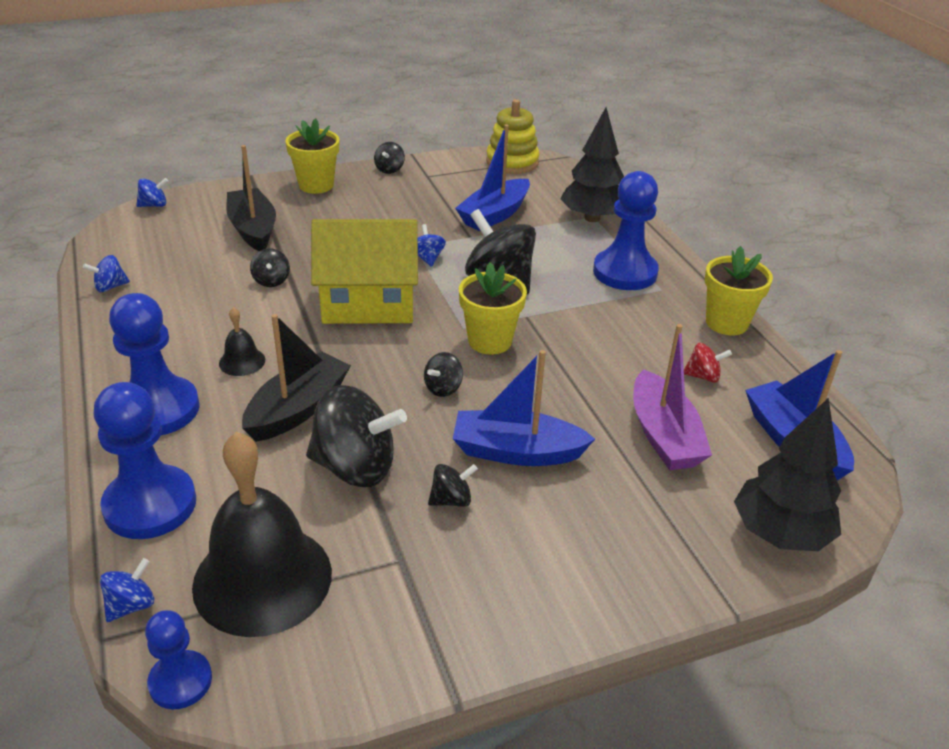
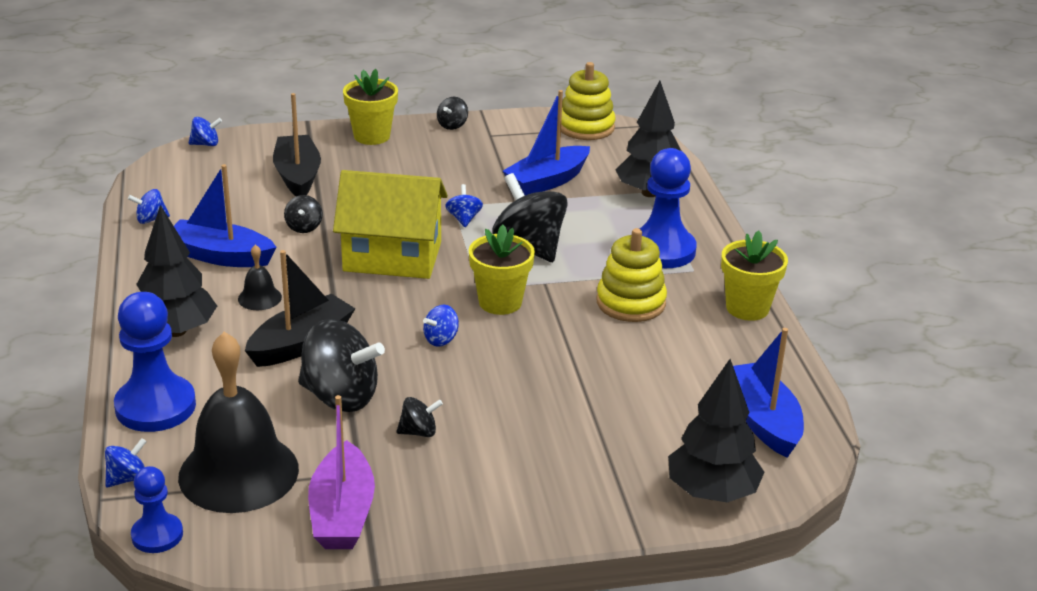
camera: 10 degrees right, 5 degrees down
(158, 409) = (176, 331): blue pawn -> black tree
(443, 388) = (441, 339): black spinning top -> blue spinning top
(516, 451) = (492, 400): blue boat -> blue boat (220, 256)
(616, 328) = (631, 303): none -> yellow stacking toy
(664, 436) = (637, 401): purple boat -> purple boat (342, 513)
(703, 376) = (700, 354): red spinning top -> none

